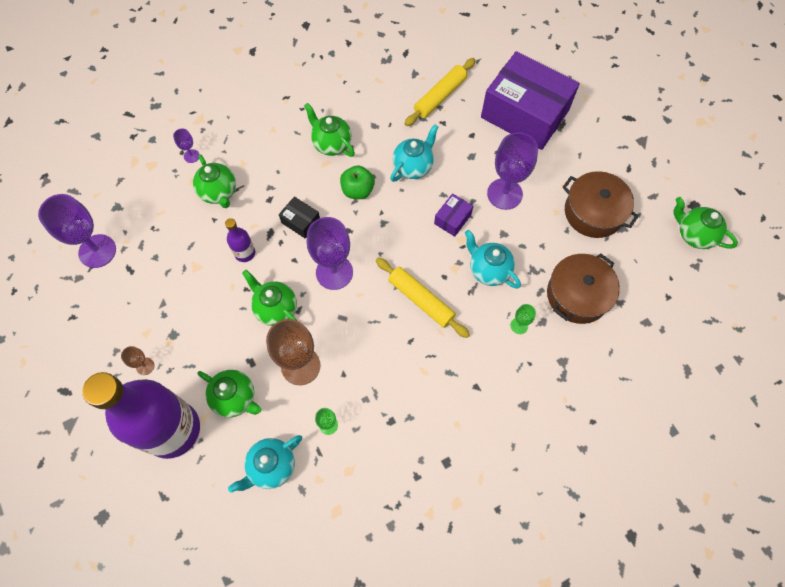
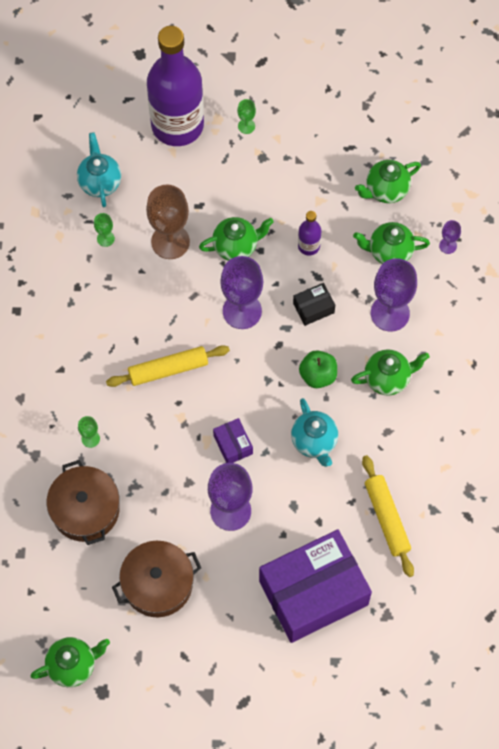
camera: 120 degrees right, 0 degrees up
(97, 251) = (384, 129): purple goblet -> purple goblet (390, 313)
(145, 366) = (246, 126): brown goblet -> green goblet
(235, 398) = (174, 181): green teapot -> green teapot (386, 190)
(488, 270) = (160, 445): turquoise teapot -> none

